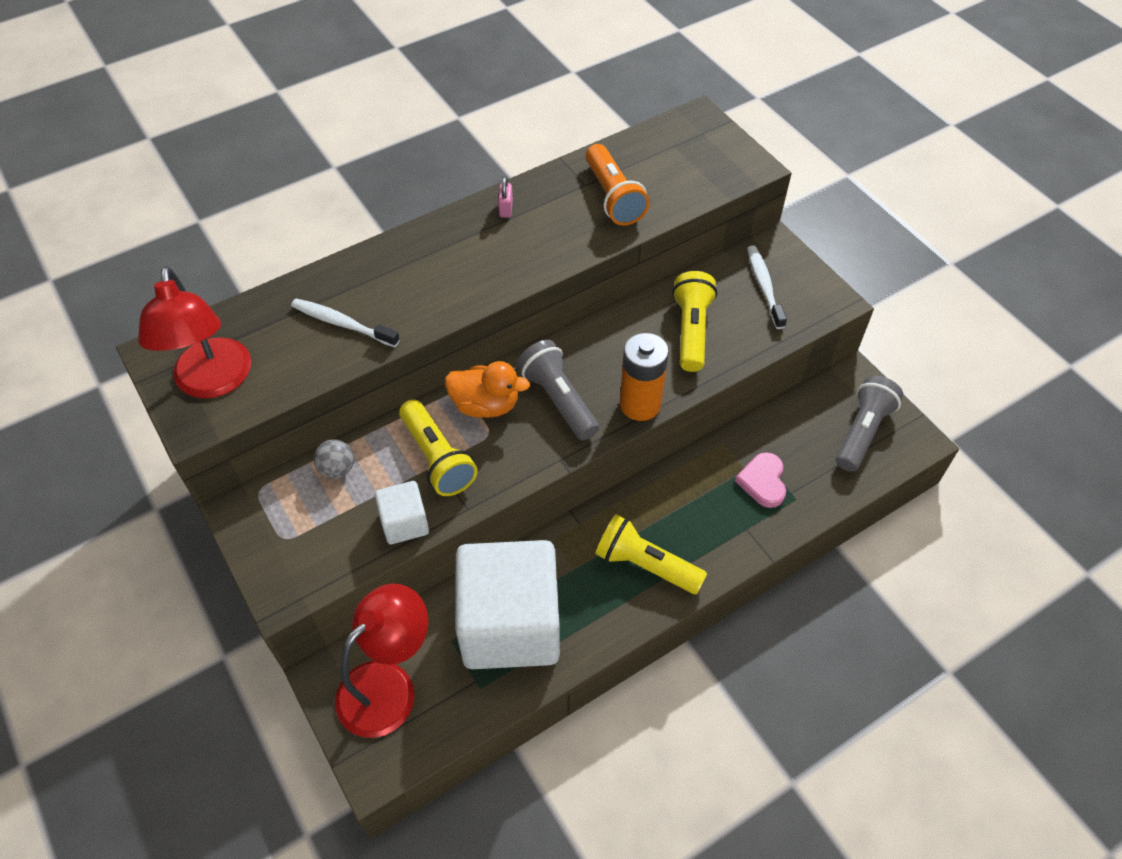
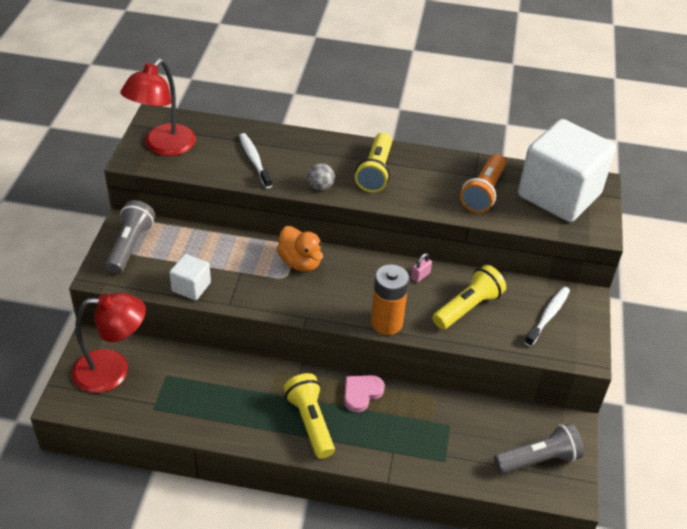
camera: 40 degrees right, 10 degrees down
(337, 469) = (190, 239): grey ball -> grey ball (320, 187)
(437, 458) = (244, 269): yellow flashlight -> yellow flashlight (375, 172)
(506, 209) = (411, 160): pink padlock -> pink padlock (420, 276)
(510, 625) = (203, 392): white cube -> white cube (559, 195)
(558, 399) = (343, 287): grey flashlight -> grey flashlight (130, 246)
(763, 481) = (435, 436): pink heart -> pink heart (361, 393)

